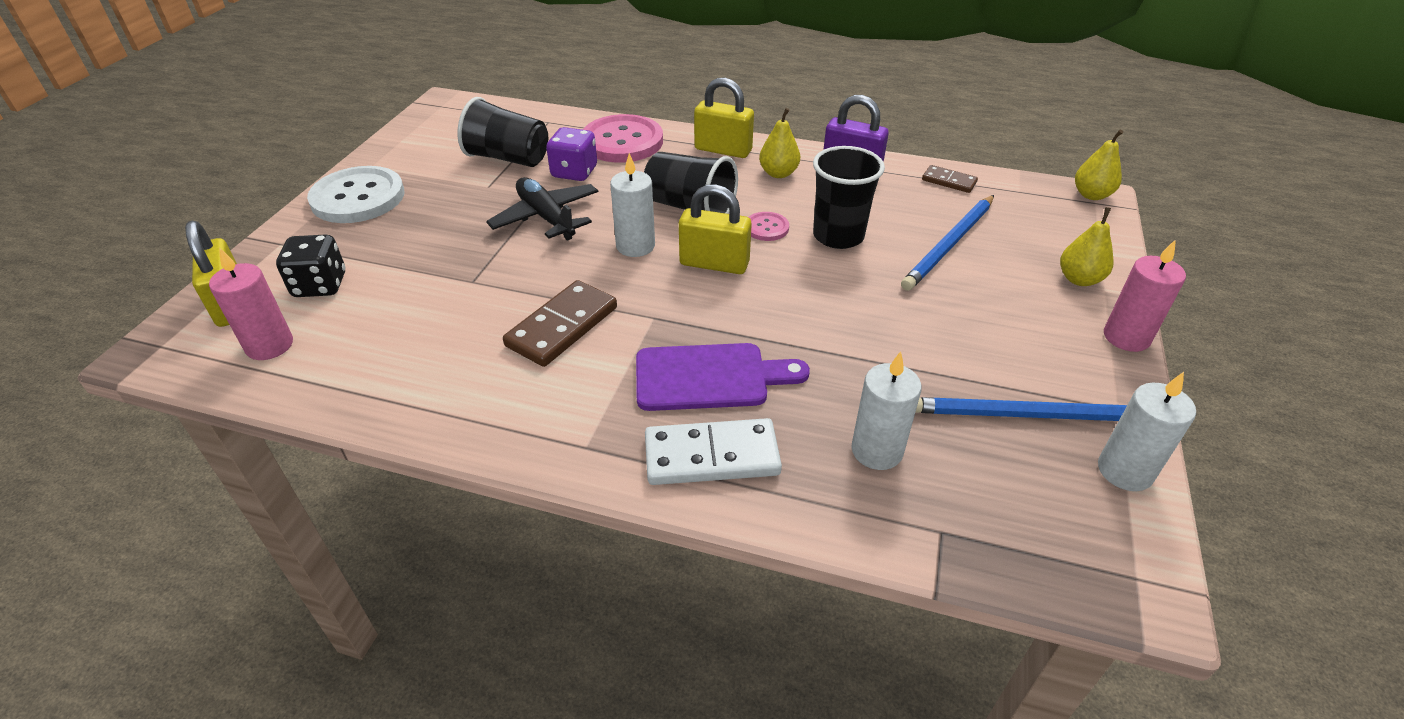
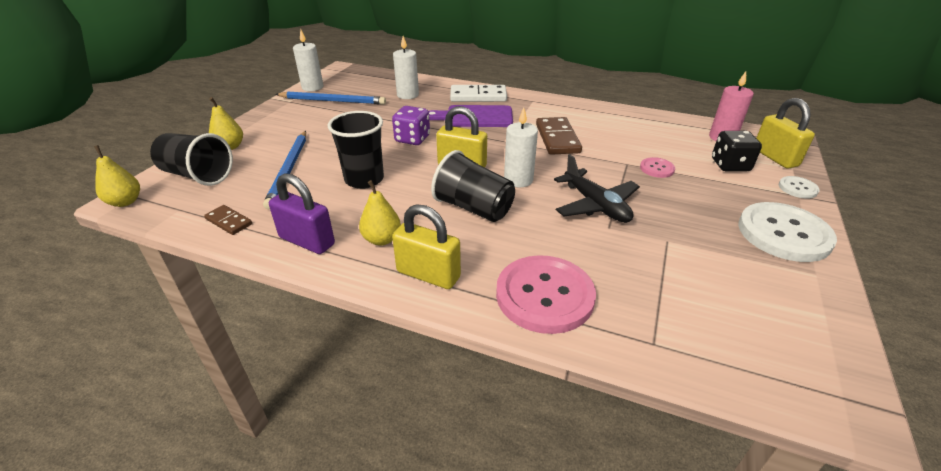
camera: 175 degrees left, 5 degrees down
(269, 252) = (797, 188): none -> white button
(508, 158) = (668, 276): black cup -> black cup (198, 175)
(562, 327) = (557, 138): brown domino -> brown domino turned 45 degrees counterclockwise
(574, 172) = (587, 252): purple dice -> purple dice (412, 139)
(766, 228) = (415, 188): pink button -> pink button (657, 168)
(949, 245) = (289, 170): blue pencil -> blue pencil turned 135 degrees clockwise
(1126, 337) = (246, 122): pink candle -> none

